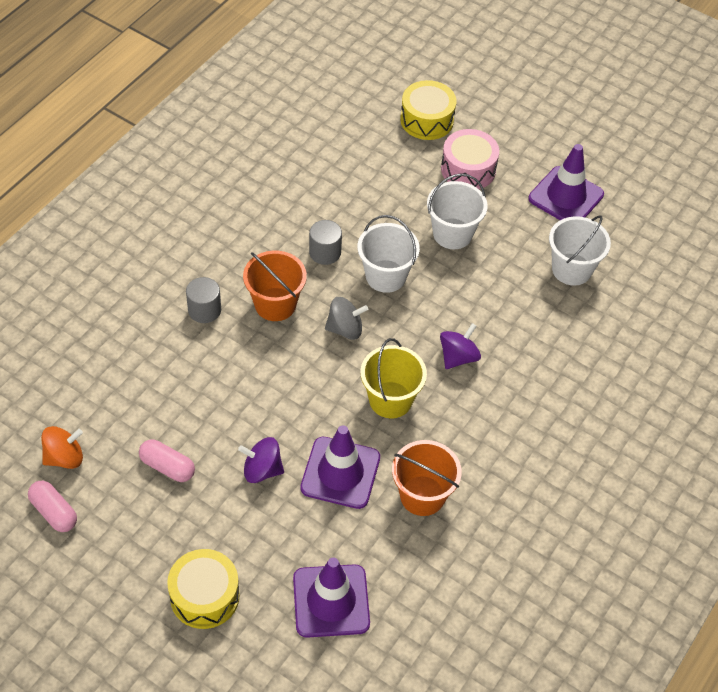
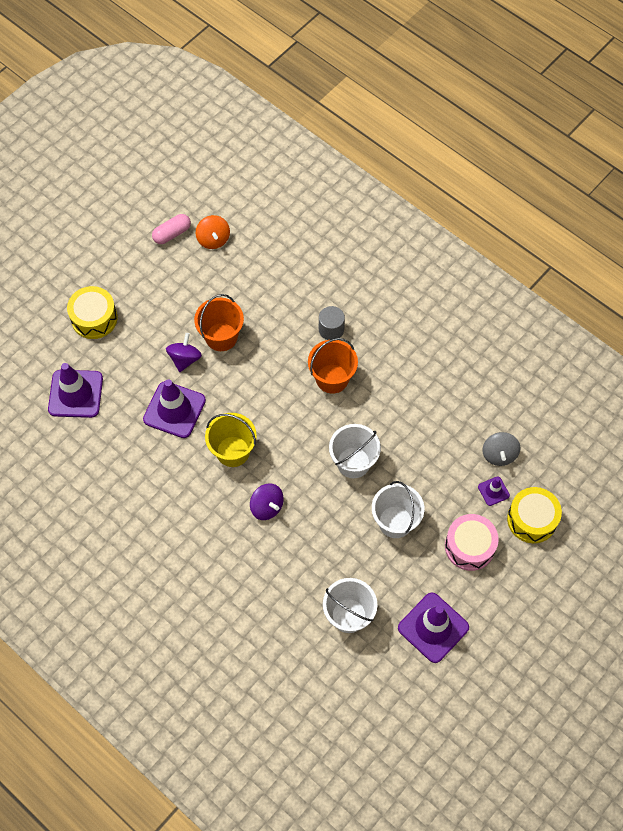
camera: 100 degrees right, 10 degrees up
(167, 467) = (196, 300): pink capsule -> none
(325, 252) = (382, 419): grey cylinder -> none
(345, 329) = (303, 426): grey spinning top -> grey spinning top (499, 454)
(399, 151) = (493, 491): none -> purple traffic cone
(422, 495) = (146, 463): orange bucket -> orange bucket (221, 337)

